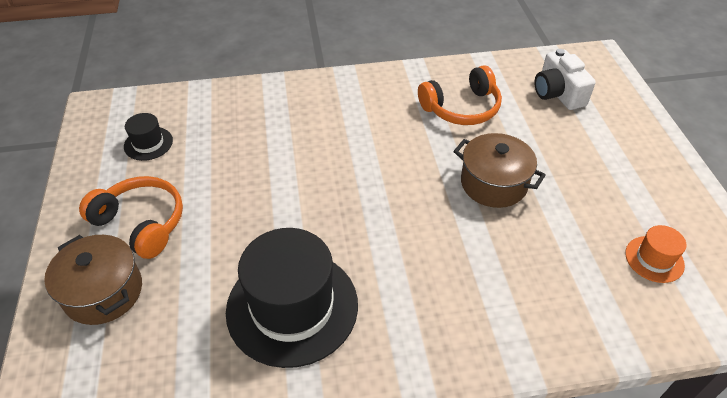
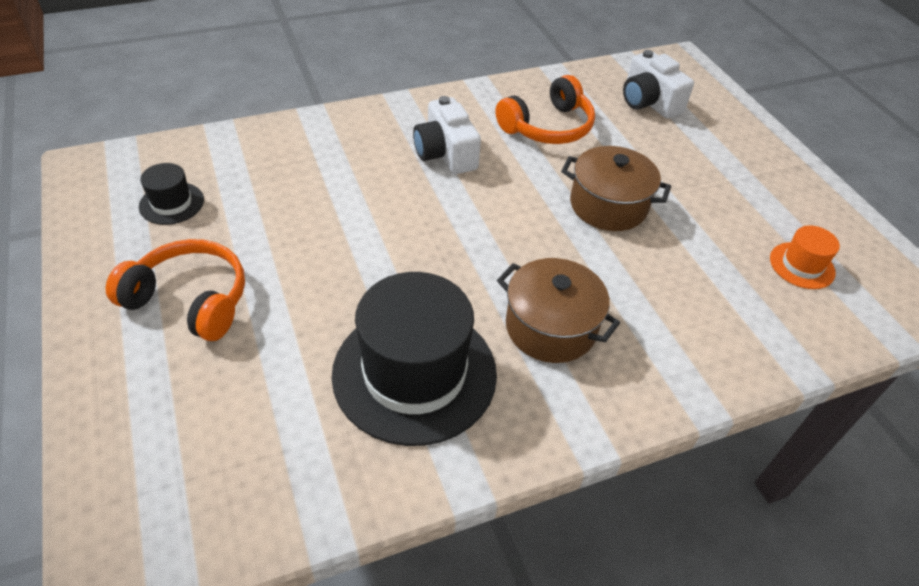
camera: 15 degrees left, 0 degrees up
(103, 292) = (163, 390): brown pot -> brown pot (550, 327)
(369, 123) = (445, 153): none -> white camera

